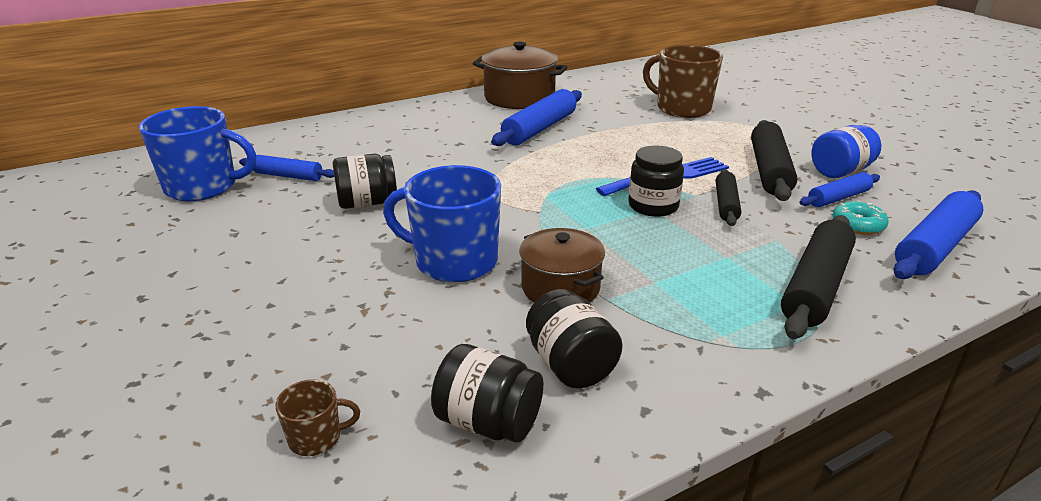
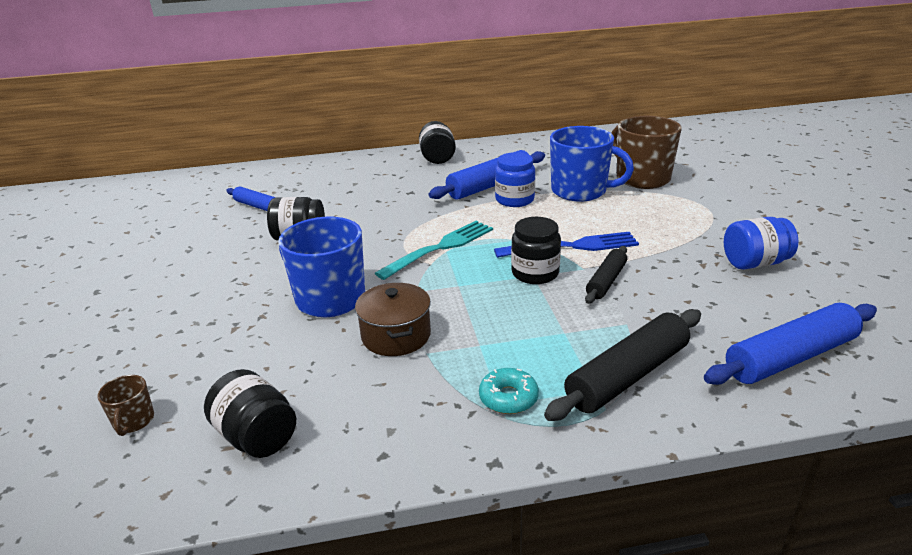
camera: 20 degrees right, 0 degrees up
(203, 187) = (192, 208): blue mug -> blue mug (580, 191)
(316, 438) = (133, 421): brown mug -> brown mug turned 75 degrees clockwise
(519, 98) = (494, 153): brown pot -> none
(537, 194) = (440, 248): none -> turquoise fork
(570, 365) = (353, 404): black jar -> black jar (437, 158)
(576, 139) = (514, 199): none -> blue jar
(769, 170) = (678, 252): black rolling pin -> none
(838, 198) = (728, 290): blue rolling pin -> none
(857, 225) = (725, 321): turquoise donut -> turquoise donut (508, 398)

